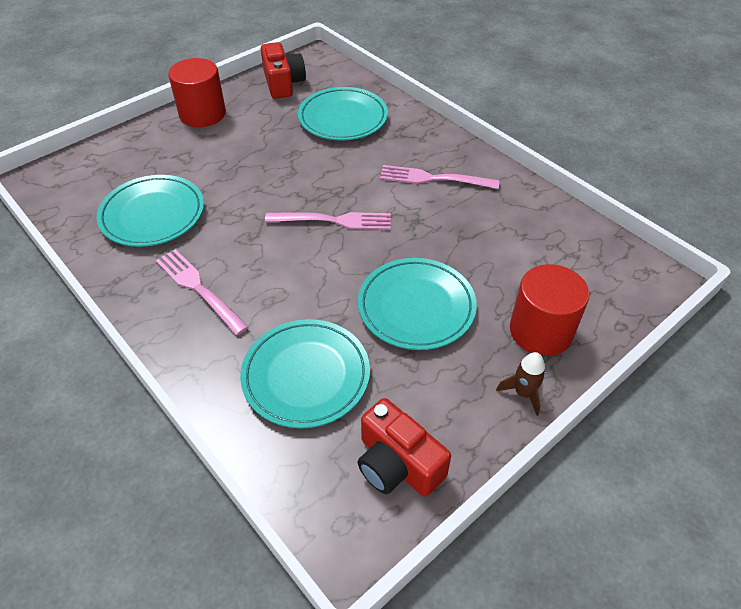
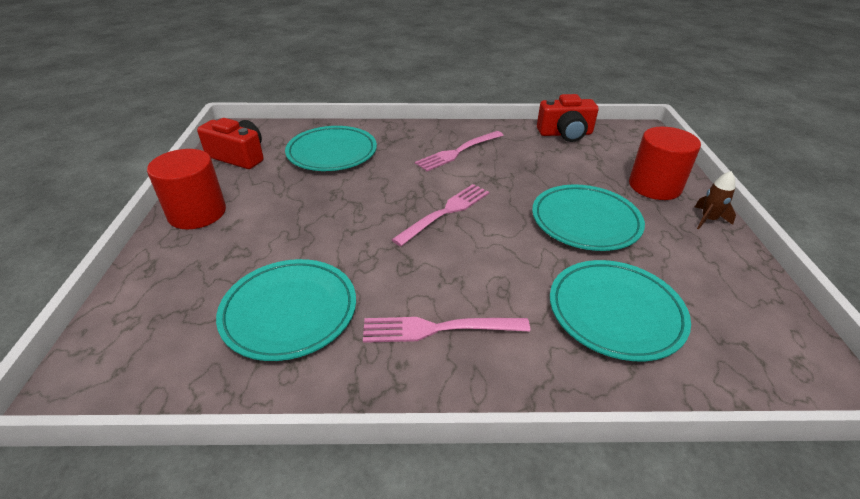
camera: 50 degrees left, 10 degrees down
(397, 464) = (747, 309): red camera -> red camera (565, 134)

